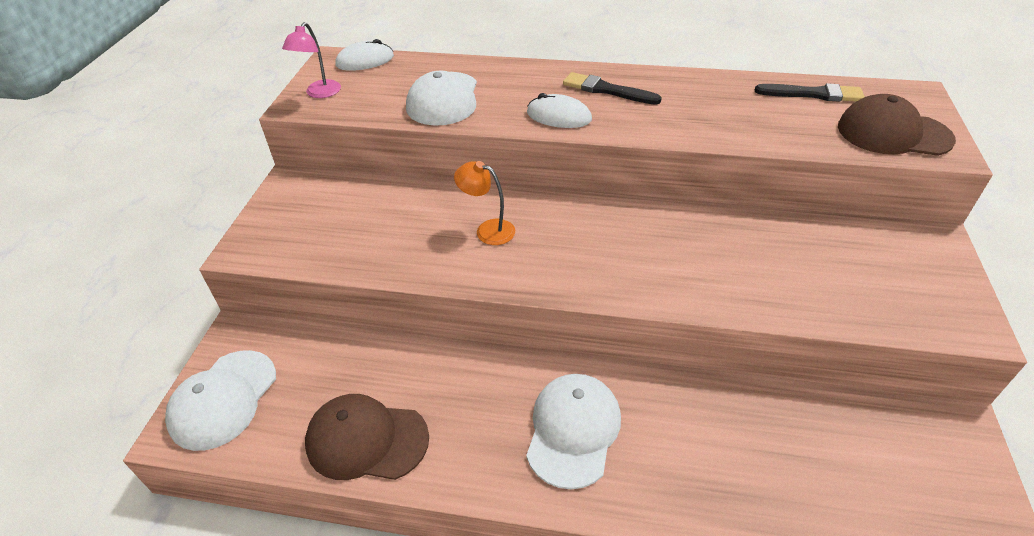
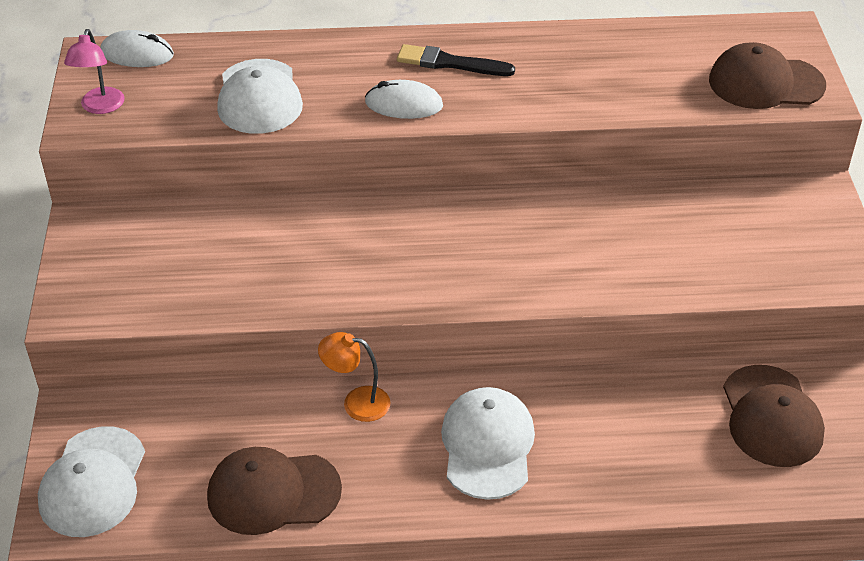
camera: 15 degrees left, 0 degrees up
(365, 61) = (137, 54): white mouse -> white mouse turned 45 degrees clockwise
(488, 230) = (348, 248): orange lamp -> orange lamp (356, 402)
(813, 94) = (680, 43): black brush -> none
(863, 453) = (771, 416): none -> brown cap

